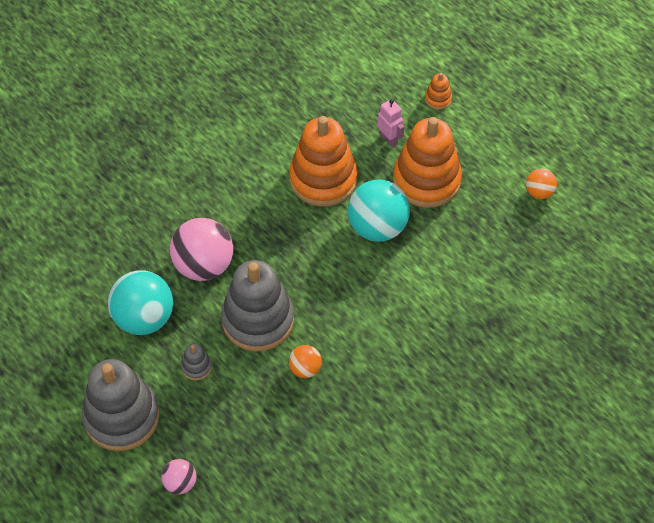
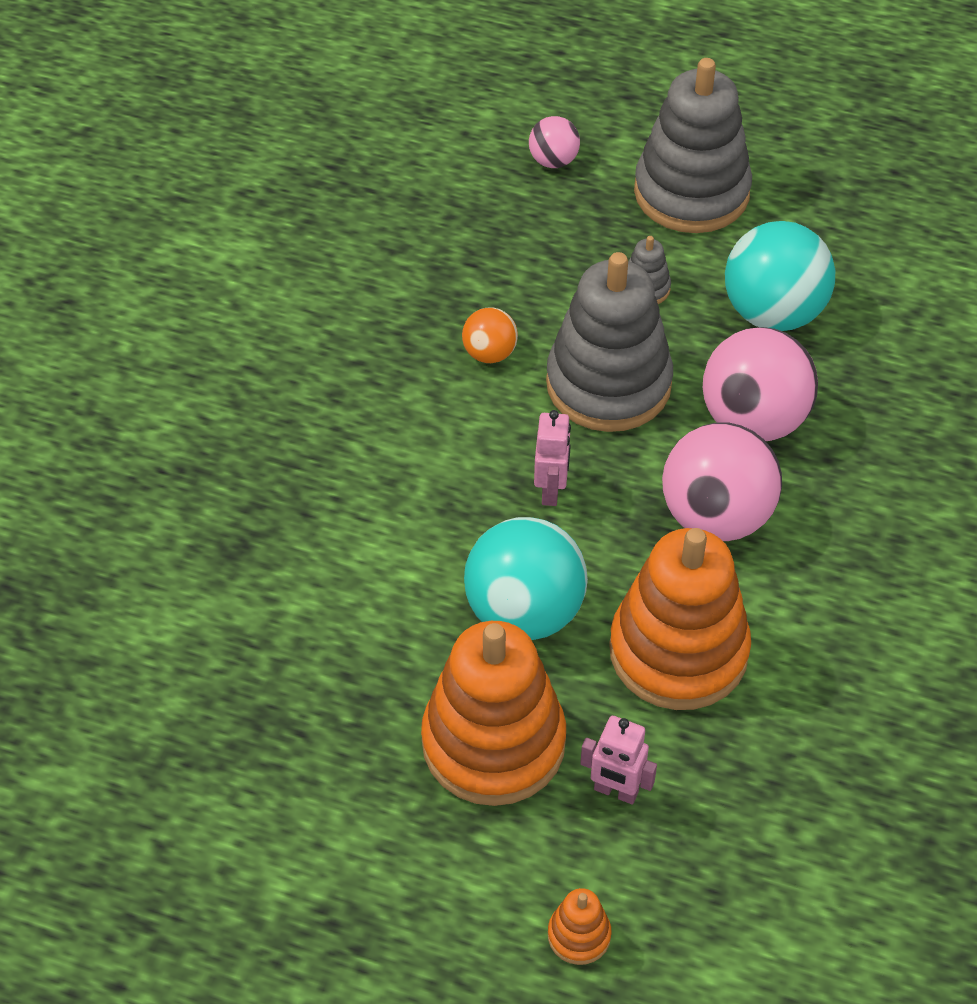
camera: 150 degrees right, 5 degrees down
(260, 228) = (716, 516): none -> pink ball
(326, 278) = (551, 491): none -> pink robot
(539, 192) = (267, 825): orange ball -> none

